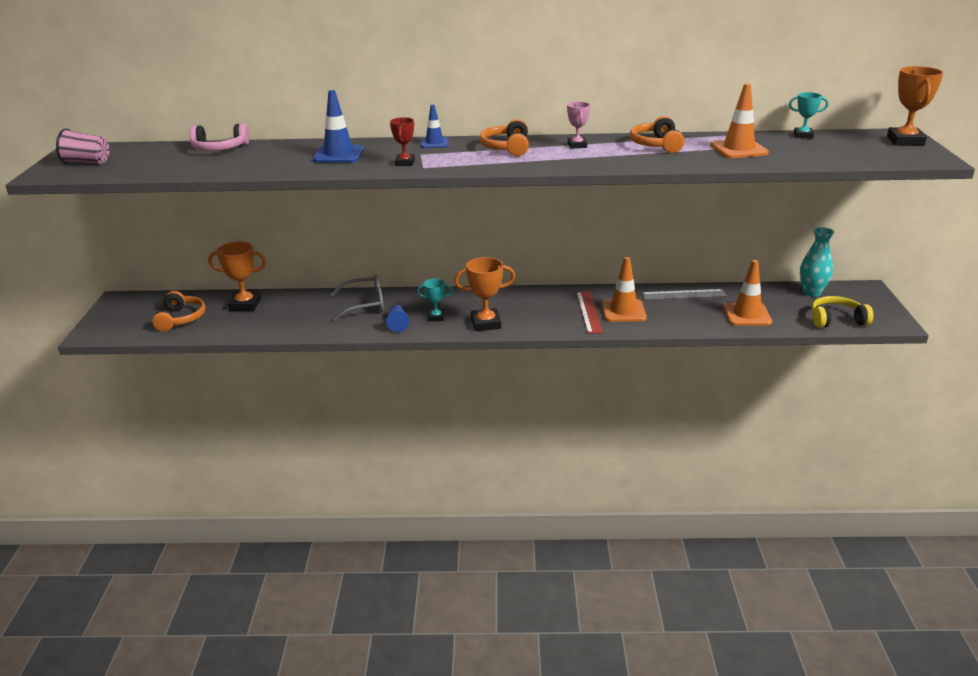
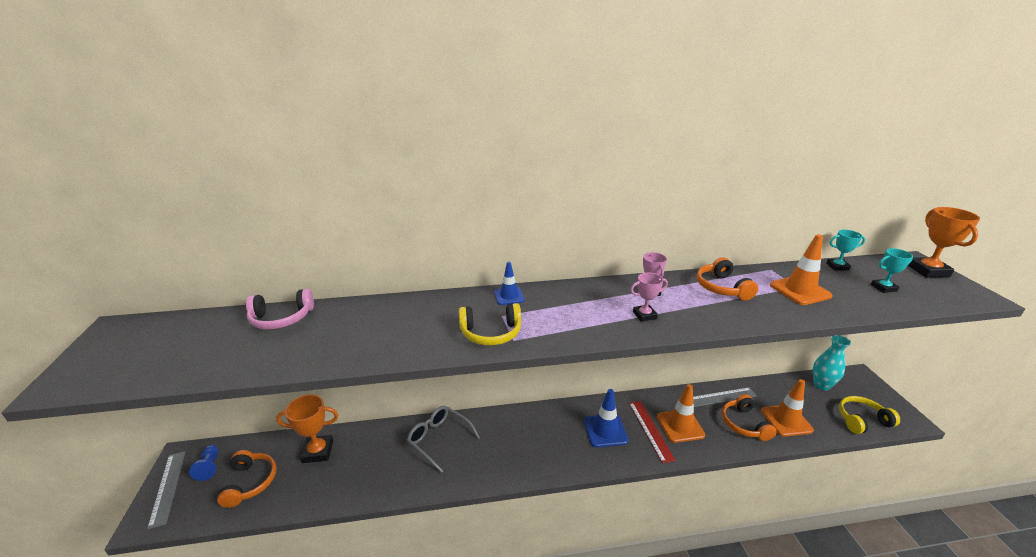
camera: 10 degrees left, 0 degrees up
(87, 162) = (121, 355): pink cup -> none
(107, 317) = (167, 487): none -> grey ruler
(338, 155) = (415, 322): blue traffic cone -> blue traffic cone (605, 430)
(365, 304) = (439, 439): grey glasses -> grey glasses turned 120 degrees counterclockwise
(398, 324) = (478, 467): blue pawn -> blue pawn (209, 467)
(405, 163) = (491, 333): red trophy -> yellow headphones
(436, 317) = (512, 452): turquoise trophy -> turquoise trophy (883, 288)
(486, 323) = (562, 457): orange trophy -> none
(506, 148) = (584, 300): orange headphones -> orange headphones (744, 424)
(559, 158) = (644, 315): none -> pink trophy

